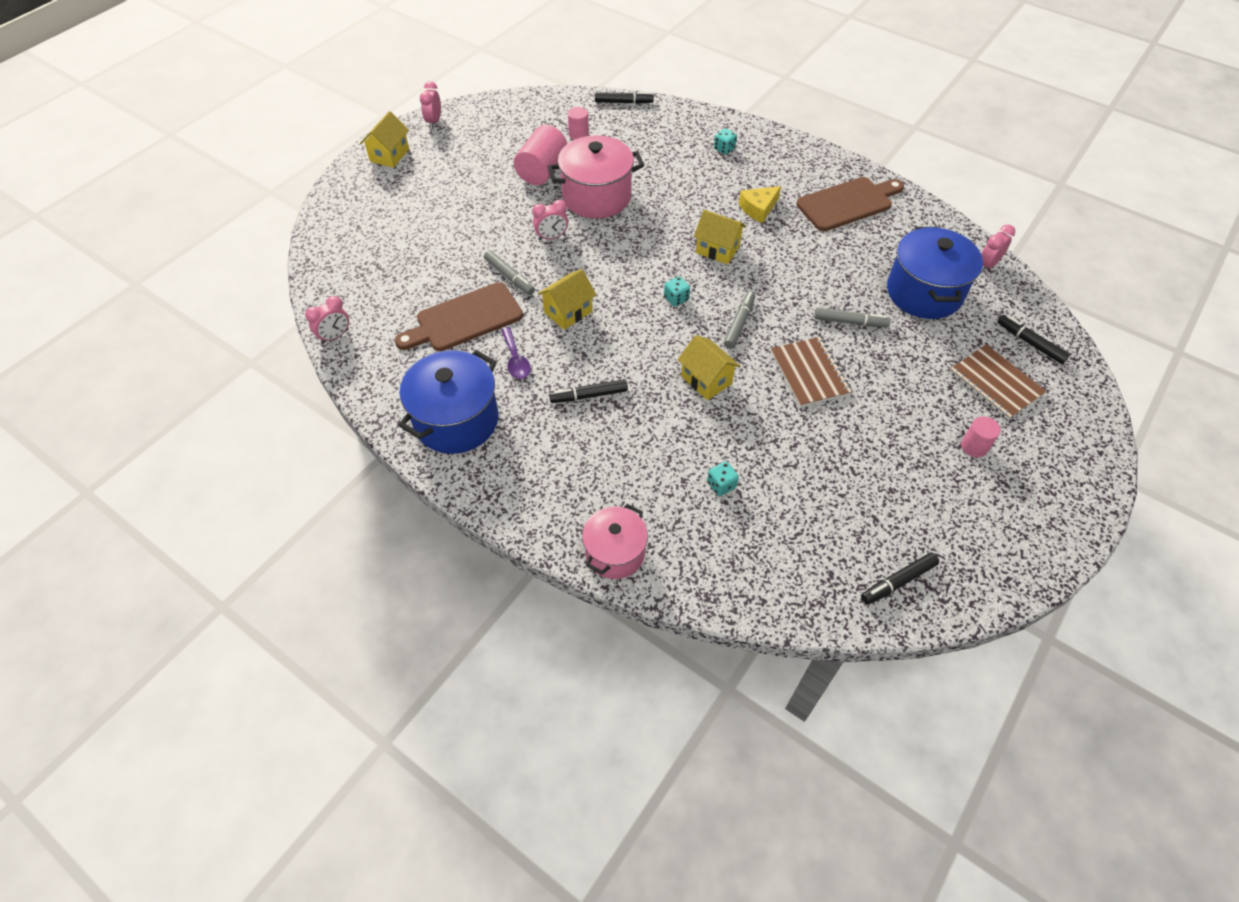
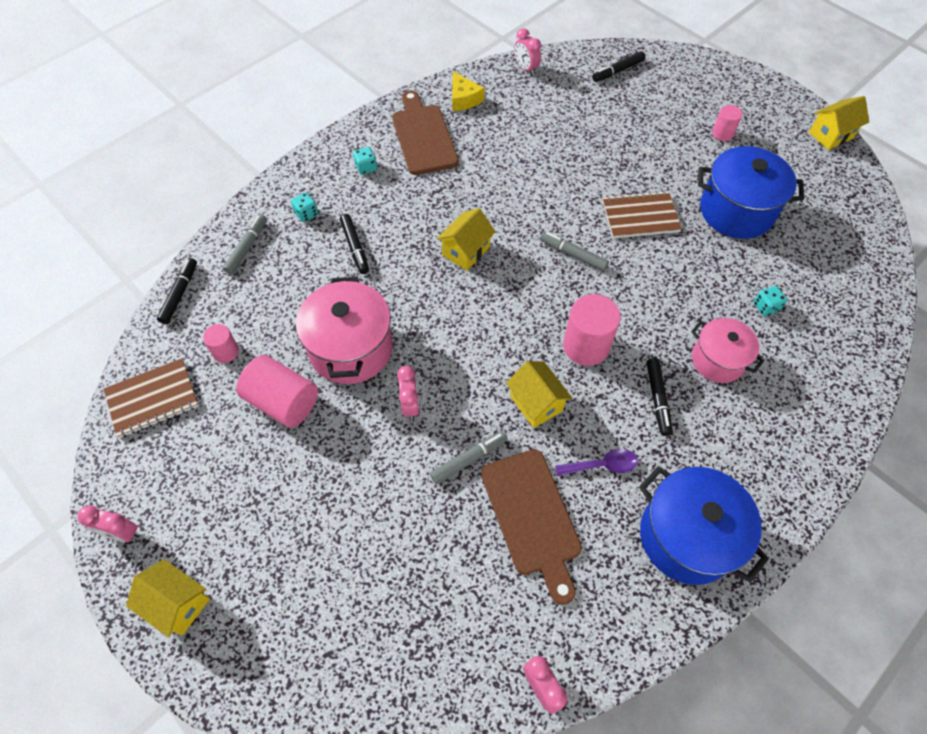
camera: 80 degrees left, 5 degrees up
(615, 553) = (844, 403): pink pot -> pink pot (717, 360)
(635, 341) = (586, 346): none -> pink cylinder
(676, 298) = (531, 300): turquoise dice -> turquoise dice (366, 167)
(706, 380) = (643, 295): yellow house -> yellow house (830, 135)
(758, 208) = (412, 205): yellow cheese -> yellow cheese (463, 99)
(850, 322) = (581, 173): grey marker -> grey marker (247, 247)
(898, 581) = (851, 212): black marker -> black marker (355, 247)
(924, 292) = (552, 116): blue pot -> blue pot (736, 211)
(995, 383) = (659, 103): brown notebook -> brown notebook (152, 399)

